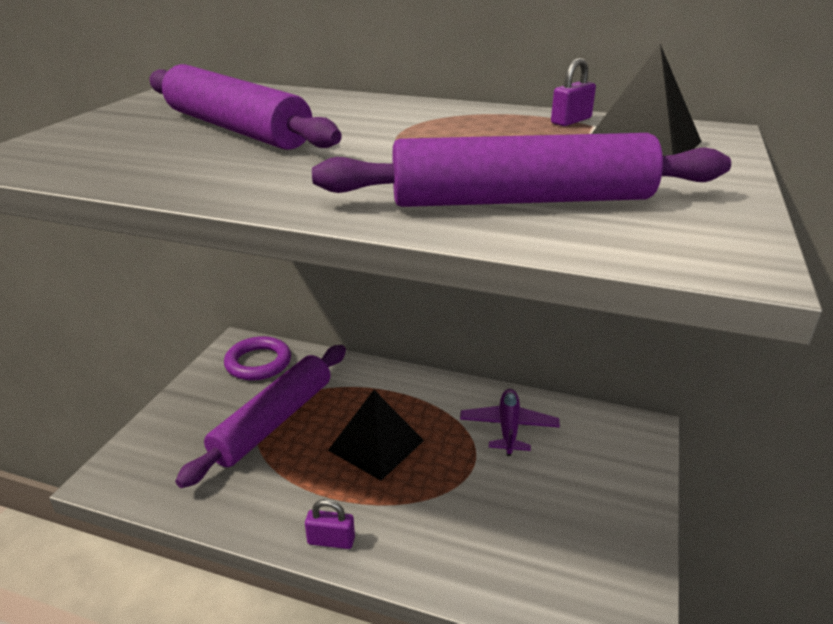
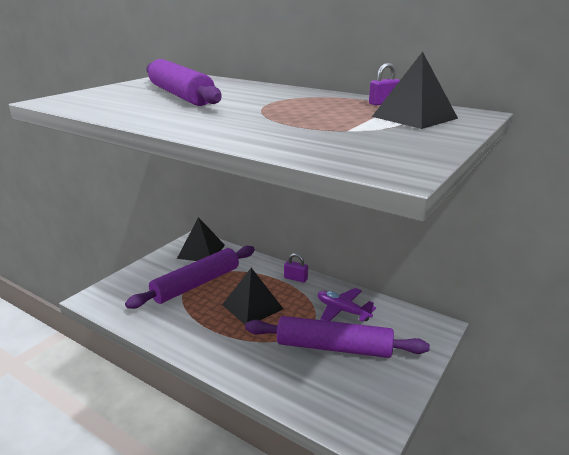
camera: 15 degrees right, 5 degrees down
(258, 363) = (201, 251): purple ring -> black pyramid
(331, 540) = (202, 353): purple padlock -> purple padlock (295, 278)
(508, 428) = (342, 310): purple plane -> purple plane turned 75 degrees counterclockwise
(521, 200) = (304, 136): purple rolling pin -> purple rolling pin (334, 347)

